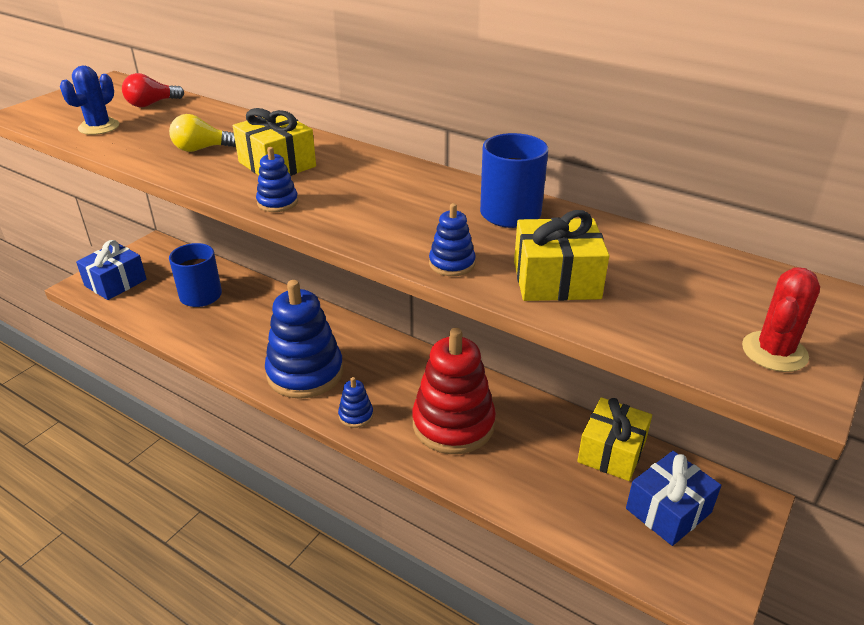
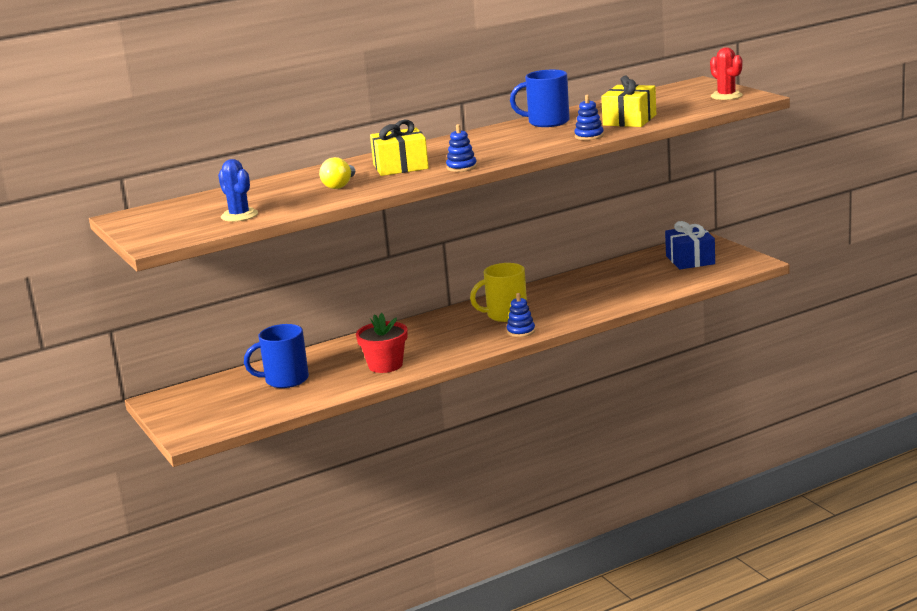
camera: 60 degrees left, 15 degrees down
(115, 283) = (209, 418): blue gift -> none
(151, 104) = (213, 201): red light bulb -> none
(242, 344) = (385, 365): none -> red flower pot
(305, 373) = (452, 344): blue stacking toy -> none
(399, 387) = (505, 315): none -> yellow mug
(453, 424) = (562, 303): red stacking toy -> none
(612, 451) = (632, 264): yellow gift -> none

